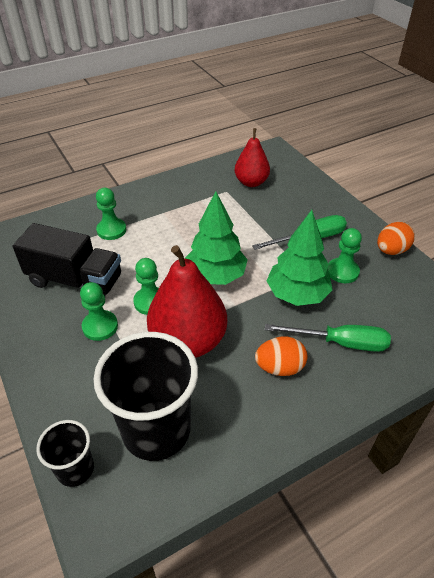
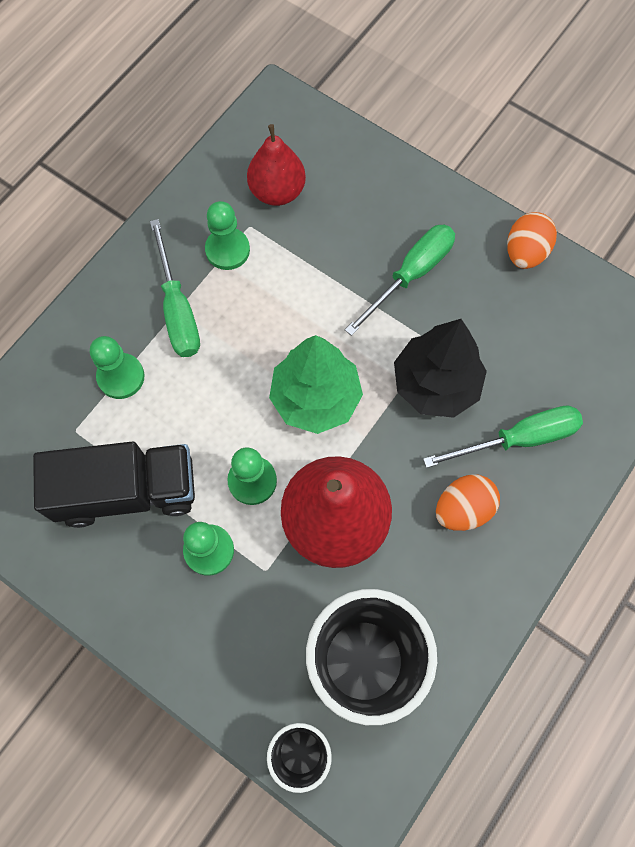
camera: 25 degrees left, 25 degrees up
(163, 212) = (177, 309): none -> green screwdriver
(297, 294) = (435, 384): green tree -> black tree
(342, 271) = (477, 318): green pawn -> green pawn (227, 250)

